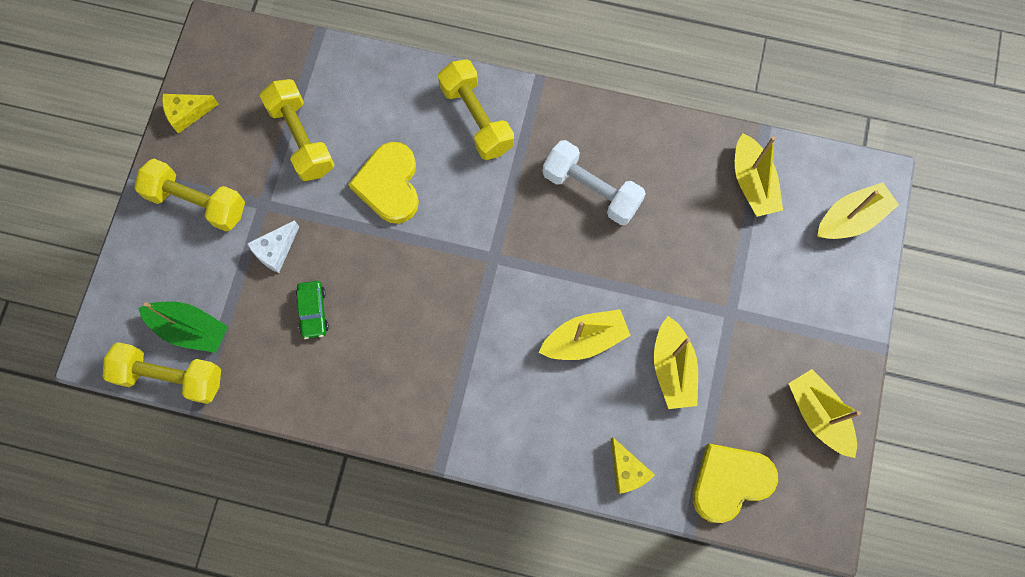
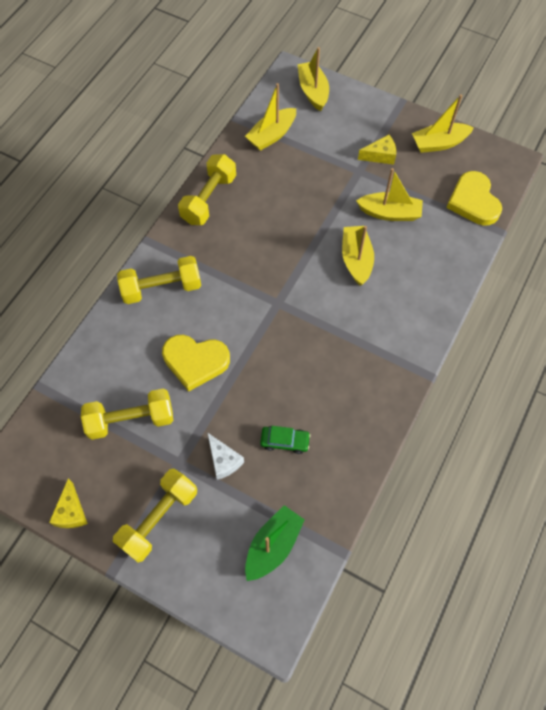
camera: 75 degrees left, 10 degrees down
(170, 376) = (311, 570): yellow dumbbell -> yellow dumbbell (209, 199)
(591, 190) = (245, 228): white dumbbell -> none
(627, 471) = (455, 257): yellow cheese -> yellow cheese (380, 156)
(752, 183) = (271, 135): yellow boat -> yellow boat turned 135 degrees clockwise

